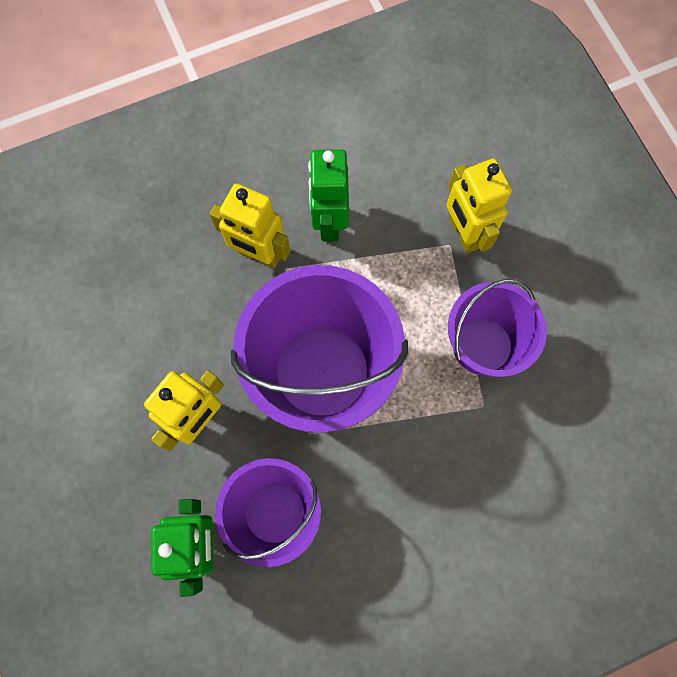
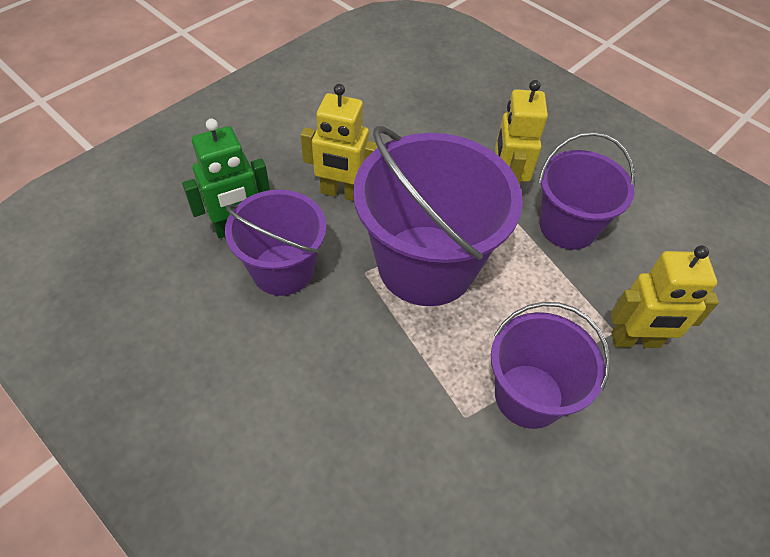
camera: 65 degrees right, 20 degrees down
(329, 222) = (568, 226): green robot -> purple bucket
(464, 233) = (635, 340): yellow robot -> yellow robot turned 135 degrees counterclockwise

